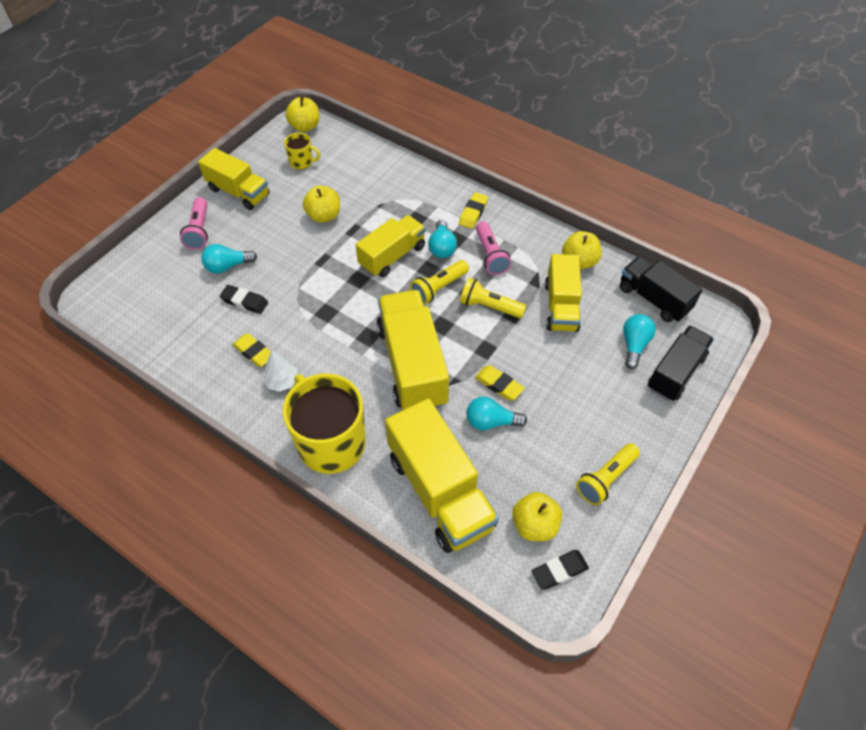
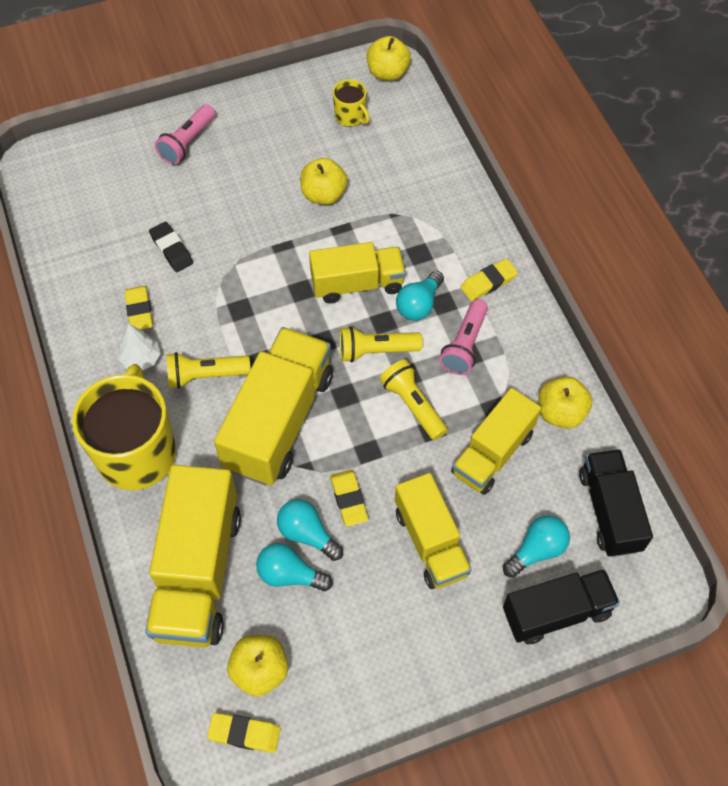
camera: 35 degrees right, 5 degrees up
(227, 266) = (185, 200): turquoise light bulb -> turquoise light bulb (290, 575)
(238, 192) = (259, 118): yellow truck -> yellow truck (431, 542)
(559, 571) = (244, 733): black eraser -> yellow eraser
(606, 479) = (373, 675): yellow flashlight -> yellow flashlight (205, 375)

